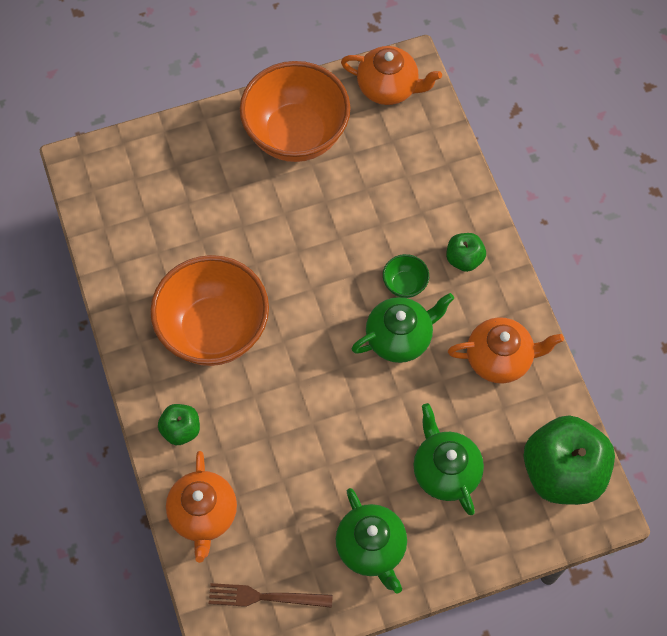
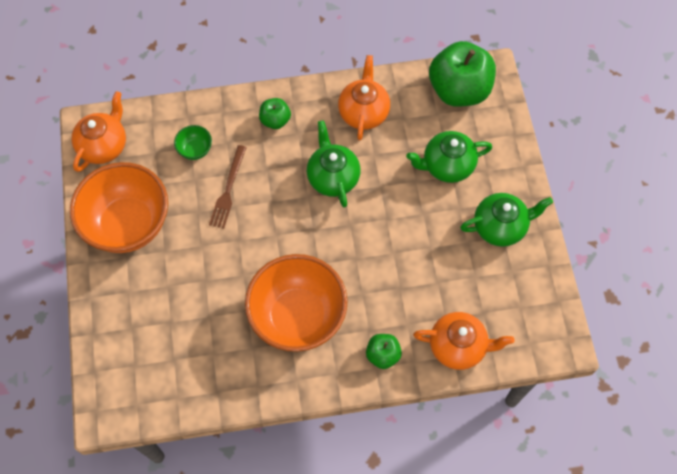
camera: 80 degrees left, 0 degrees up
(265, 597) = (530, 309): brown fork -> brown fork (228, 189)
(404, 284) = (287, 166): green bowl -> green bowl (195, 150)

